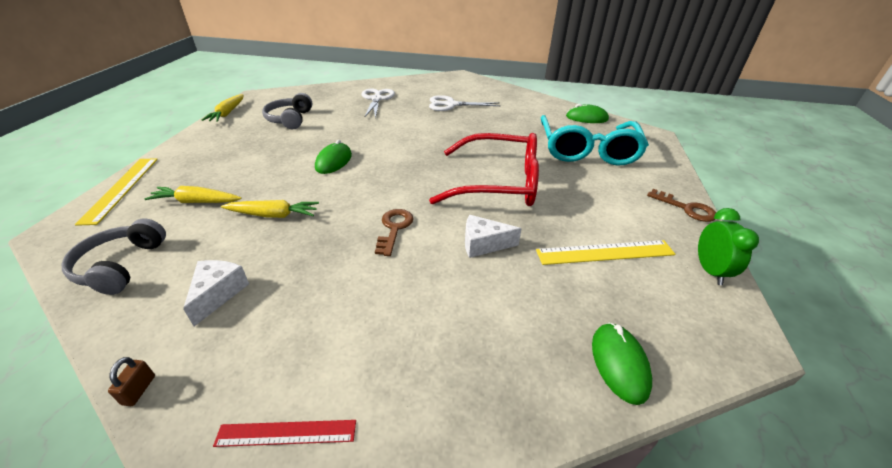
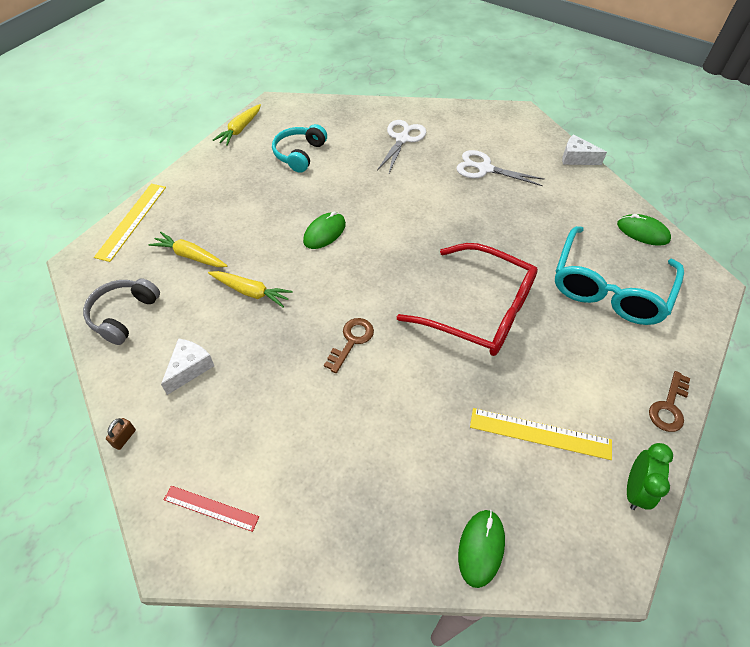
camera: 20 degrees right, 15 degrees up
(290, 119) = (299, 154): grey headphones -> turquoise headphones
(483, 244) = (426, 386): white cheese -> white cheese (576, 158)
(686, 208) = (669, 407): brown key -> brown key turned 60 degrees clockwise

